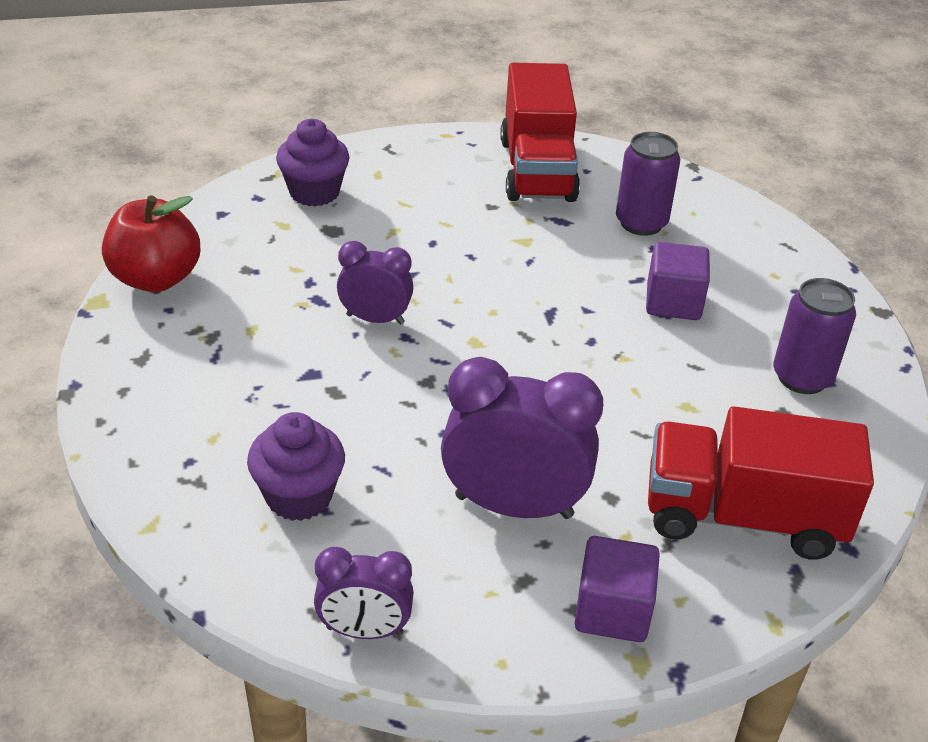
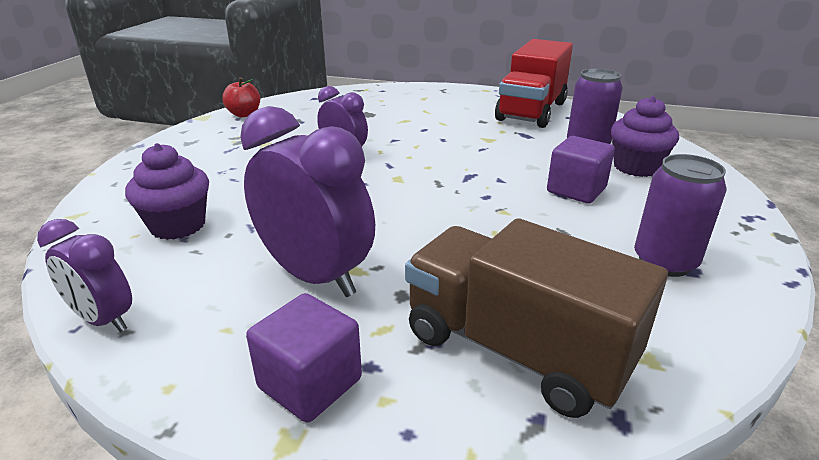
camera: 30 degrees right, 10 degrees down
(156, 278) = (244, 114): red apple -> red apple, size x0.60
(314, 192) = (376, 98): purple cupcake -> purple cupcake (636, 167)
(742, 516) = (515, 349): red truck -> brown truck

